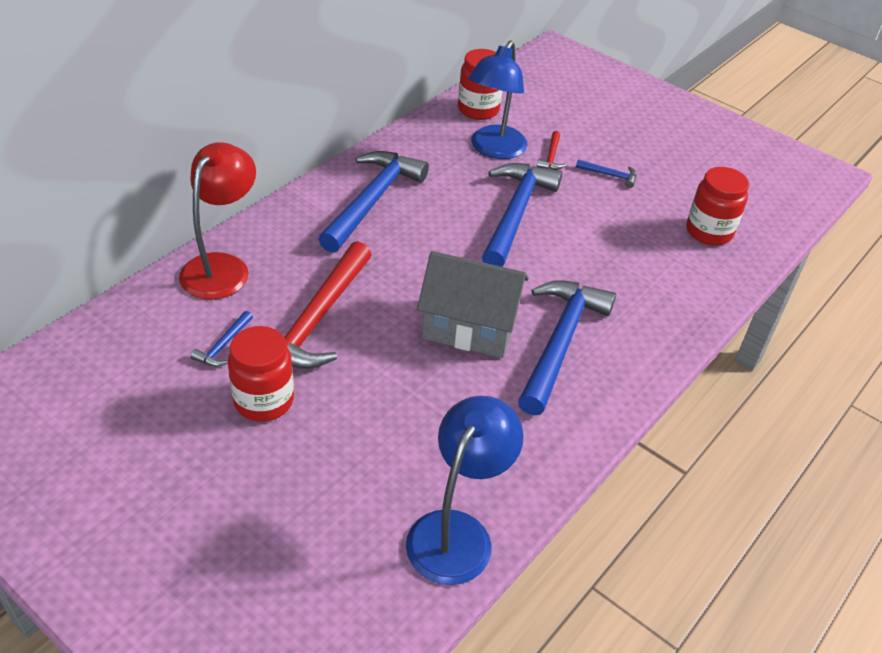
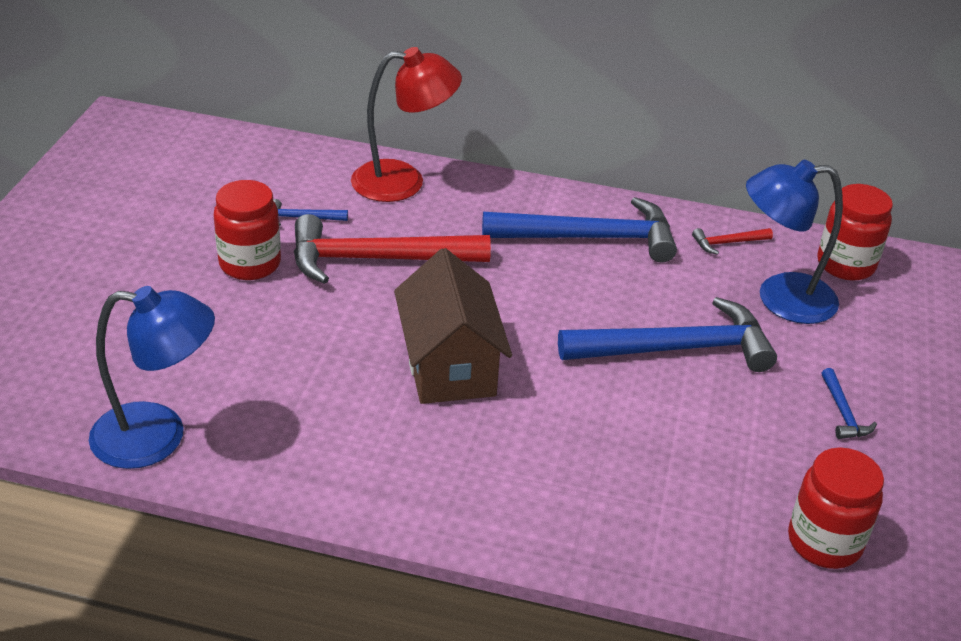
camera: 65 degrees right, 5 degrees down
(469, 327) = (449, 365): grey house -> brown house
(551, 157) = (821, 350): red hammer -> red hammer (727, 243)
(560, 342) = (481, 444): blue hammer -> none

